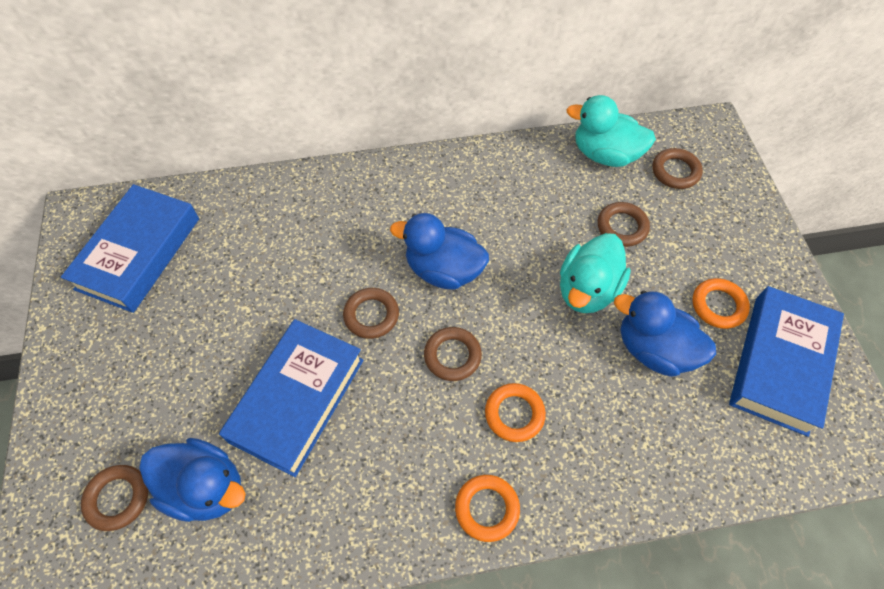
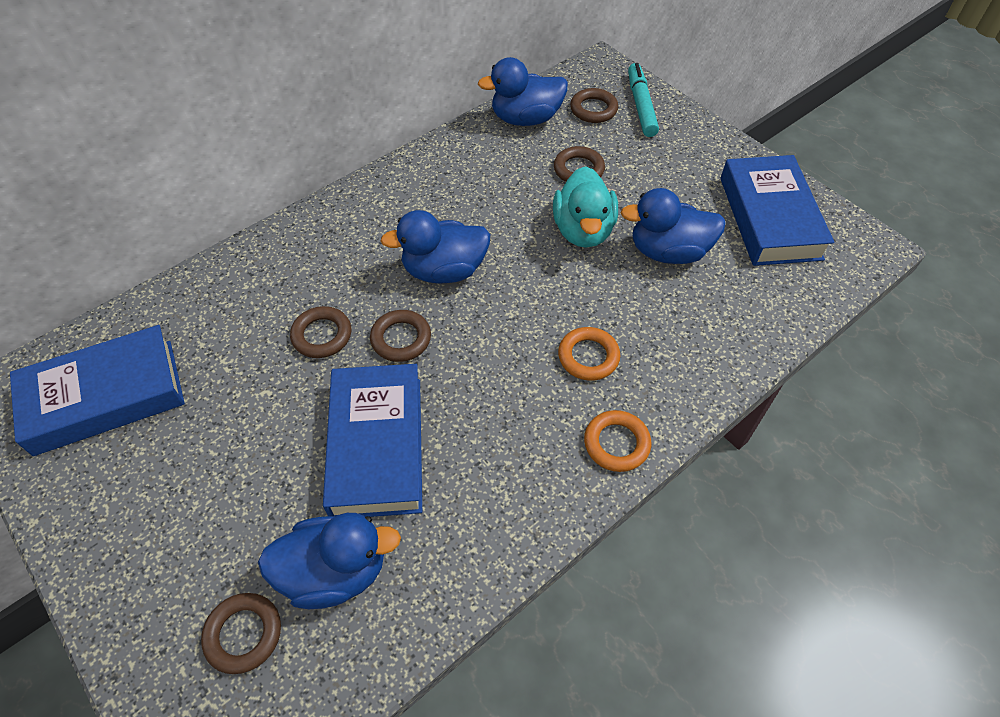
camera: 30 degrees left, 5 degrees down
(139, 253) = (105, 396): blue book -> blue book turned 75 degrees clockwise
(452, 356) = (501, 337): brown ring -> brown ring (322, 335)
(605, 154) = (526, 119): turquoise duck -> blue duck
(718, 305) = (695, 196): orange ring -> none
(725, 187) = (640, 106): none -> turquoise marker

